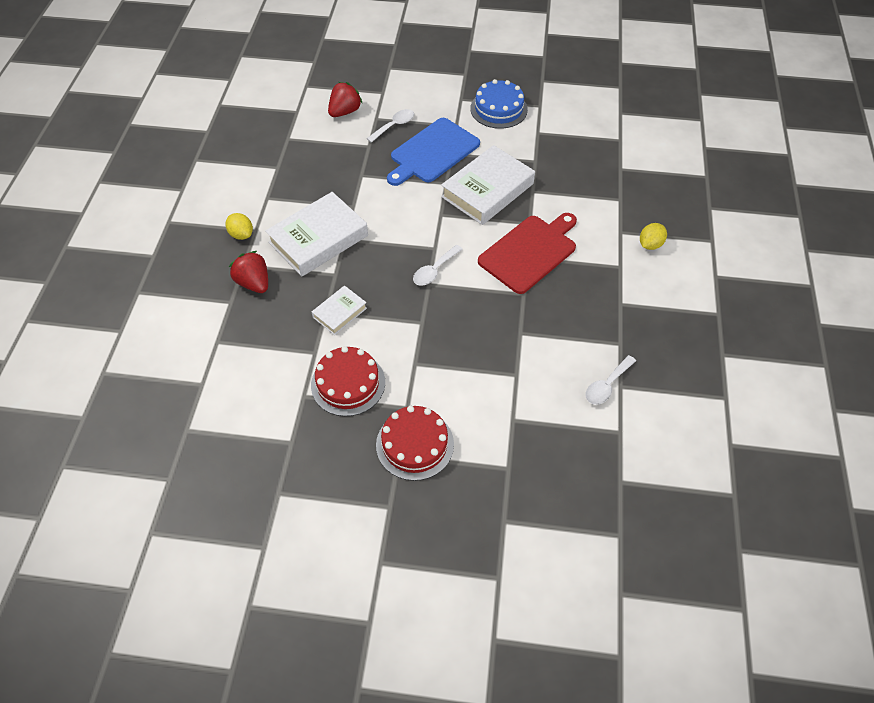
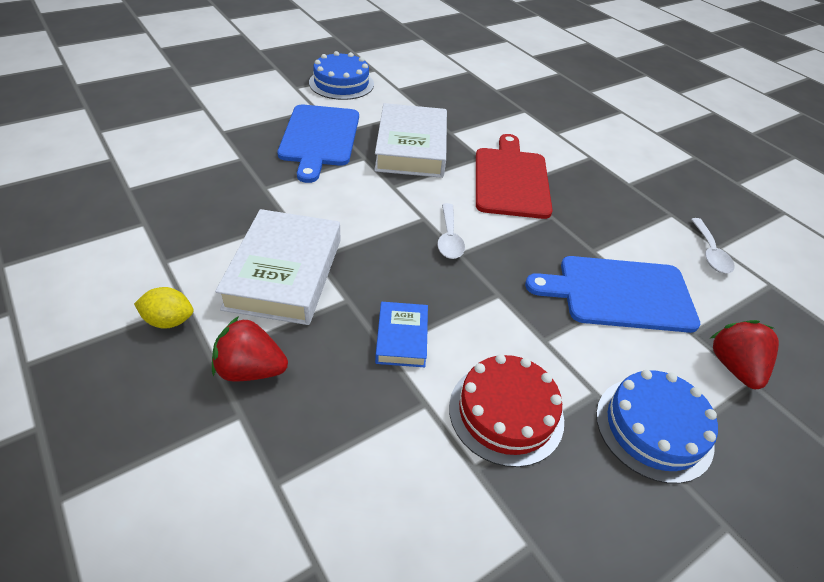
camera: 45 degrees left, 10 degrees down
(340, 313) = (402, 338): white book -> blue book
(345, 112) = (177, 138): red strawberry -> red strawberry (734, 367)
(394, 126) = (251, 131): white spoon -> none
(415, 444) = (654, 428): red cake -> blue cake
(499, 368) = (619, 293): none -> blue cutting board
(650, 244) = (588, 132): yellow lemon -> none

